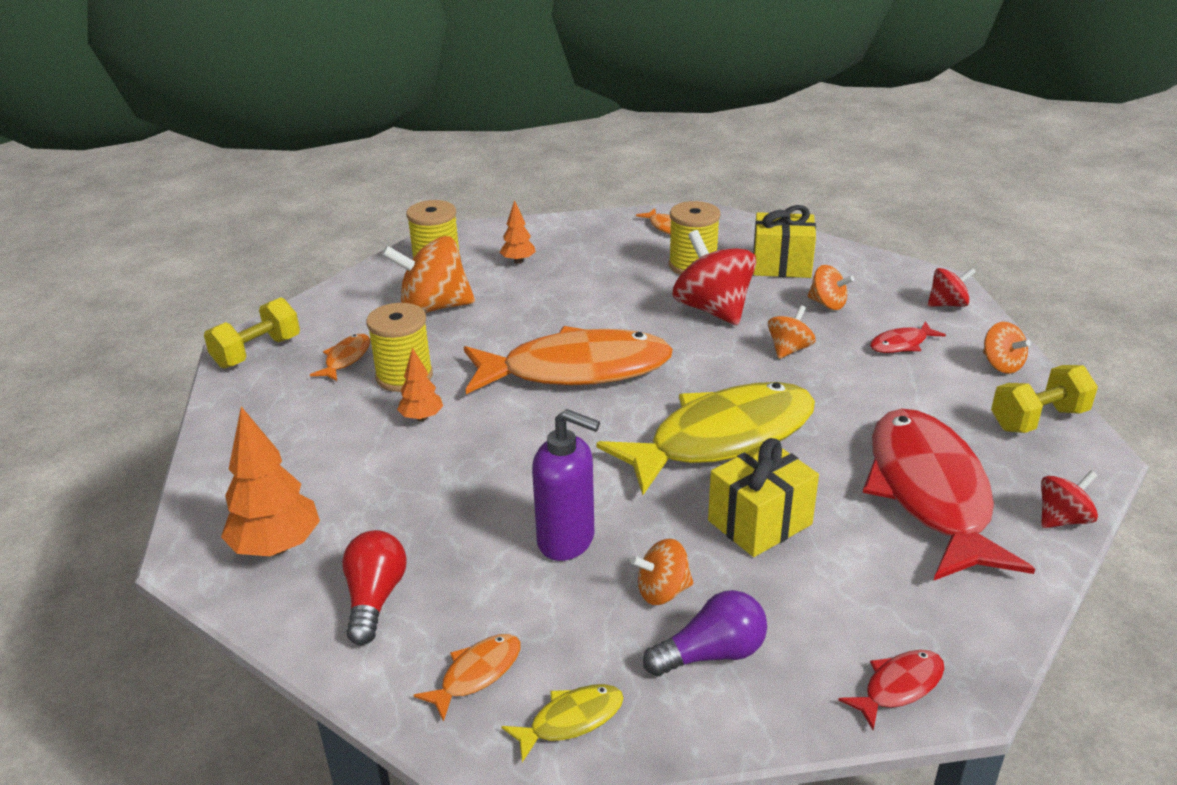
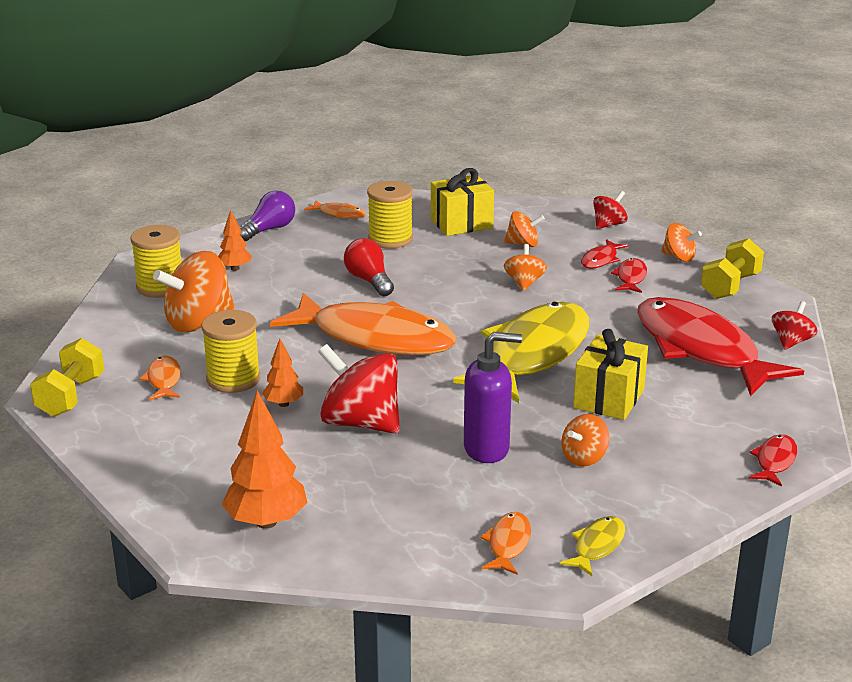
camera: 30 degrees left, 5 degrees down
(375, 598) = (384, 527): red light bulb -> red light bulb (369, 281)
(576, 370) = (375, 338): orange fish -> orange fish turned 60 degrees clockwise
(711, 654) = (649, 481): purple light bulb -> purple light bulb (269, 229)
(713, 309) = (439, 268): red spinning top -> red spinning top (361, 423)
(919, 375) = (631, 278): none -> red fish

